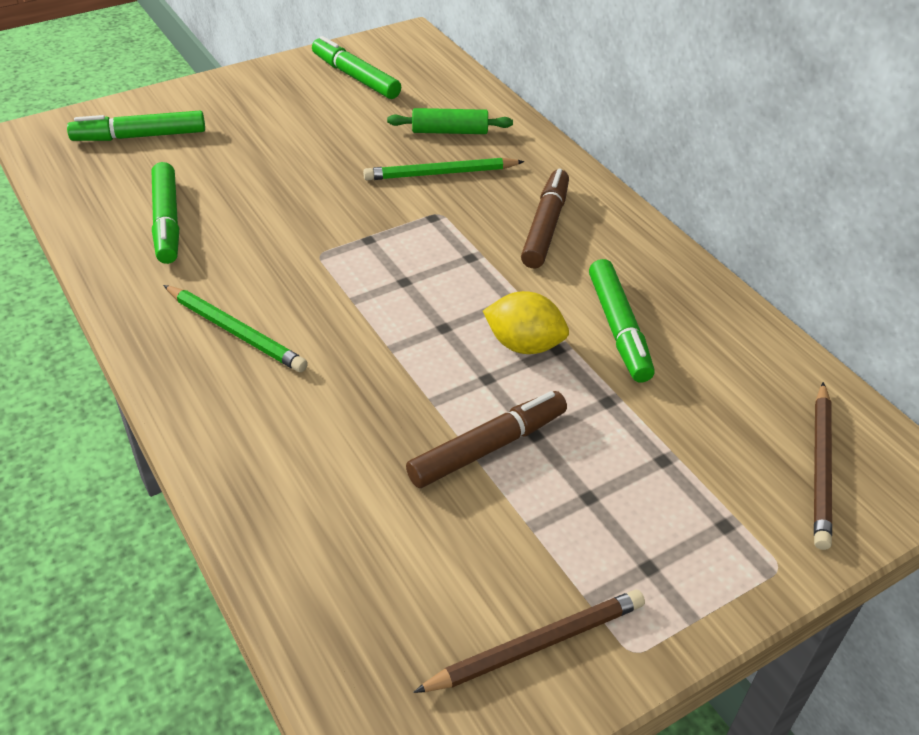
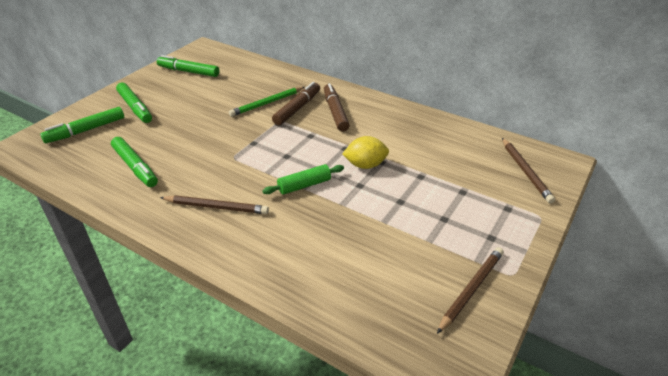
camera: 25 degrees left, 5 degrees down
(235, 331) = (216, 207): green pencil -> brown pencil
(450, 131) = (257, 84): green rolling pin -> green rolling pin (304, 185)
(488, 448) = (384, 215): brown marker -> brown marker (297, 108)
(618, 328) = (401, 144): green marker -> green marker (135, 108)

